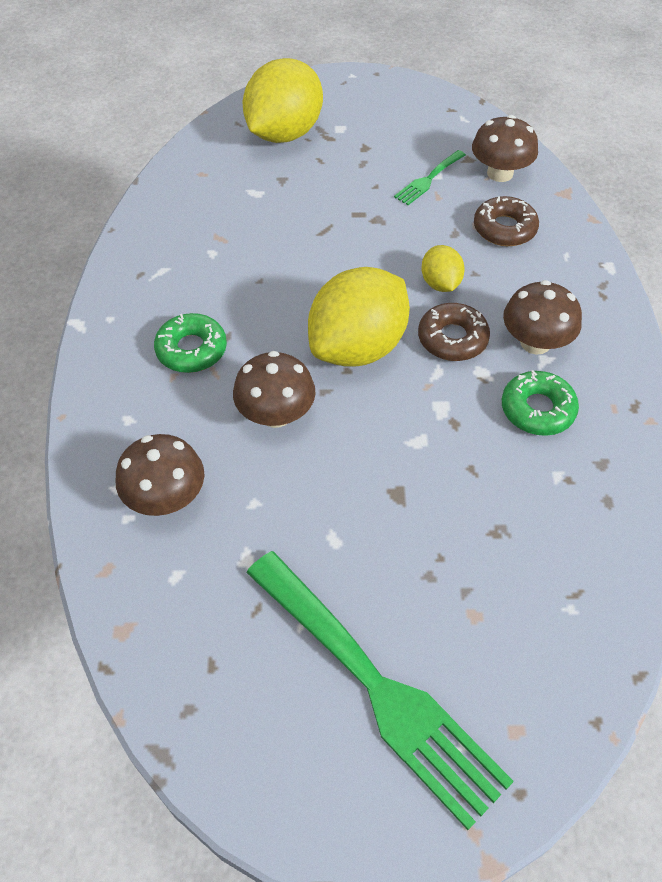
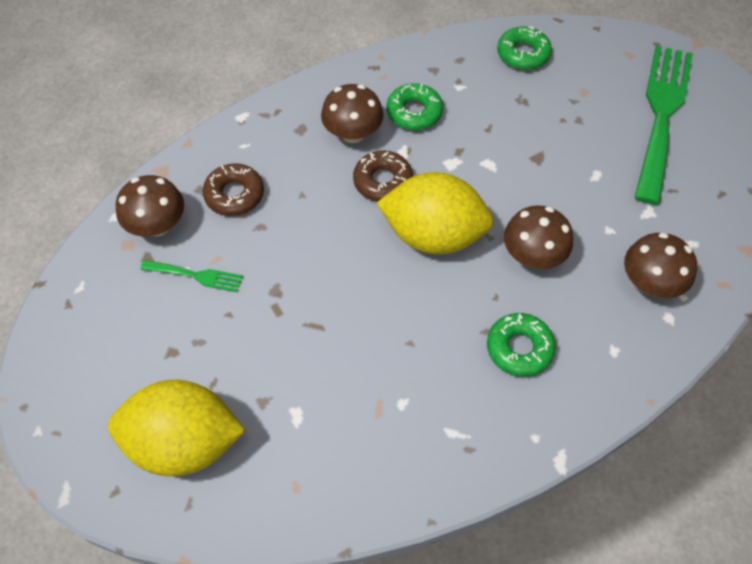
camera: 120 degrees left, 5 degrees up
(440, 283) = (328, 212): yellow lemon -> none
(584, 581) = (523, 54): none -> green donut

